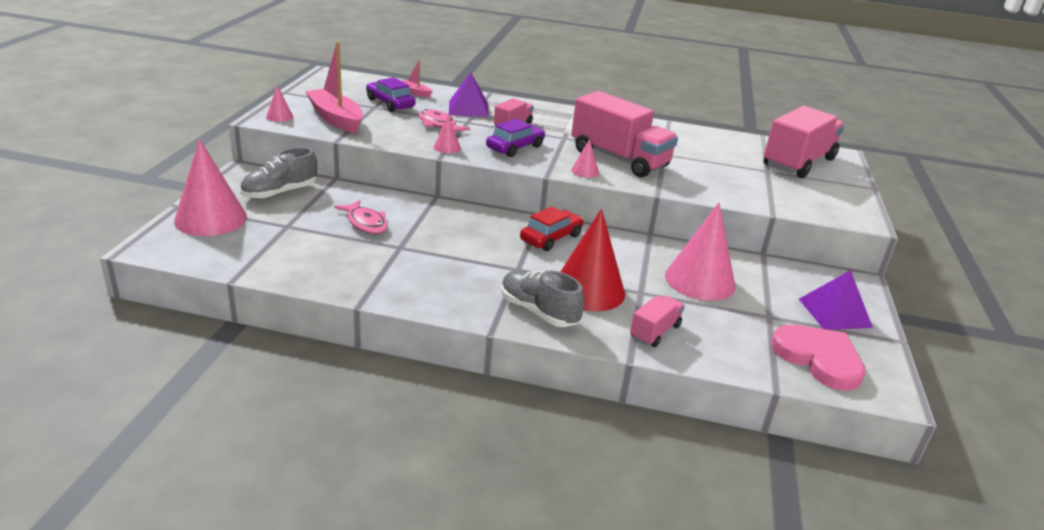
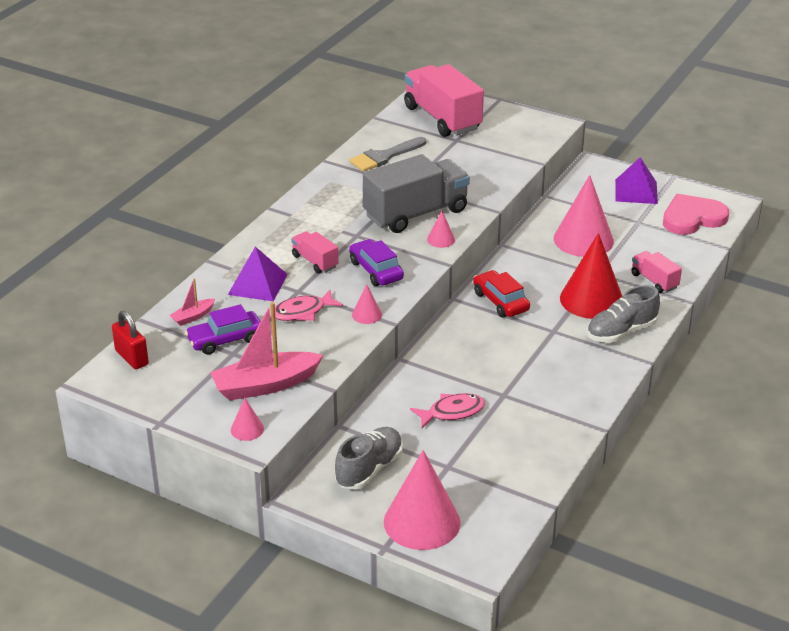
camera: 70 degrees left, 5 degrees up
(280, 193) = (369, 469): grey shoe -> grey shoe turned 120 degrees counterclockwise
(358, 80) = (132, 358): none -> red padlock
(619, 159) = (416, 213): pink truck -> grey truck
(701, 142) = (384, 156): none -> grey brush

